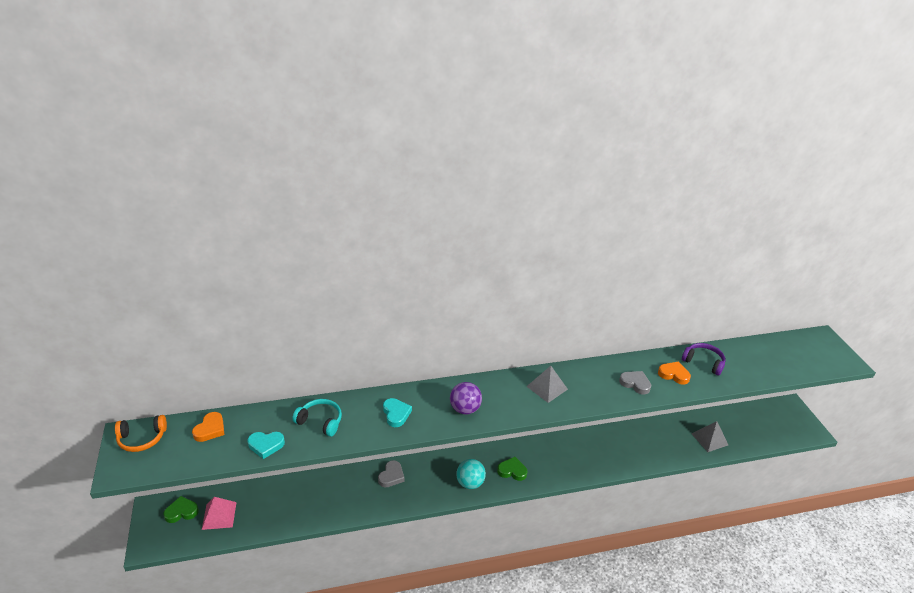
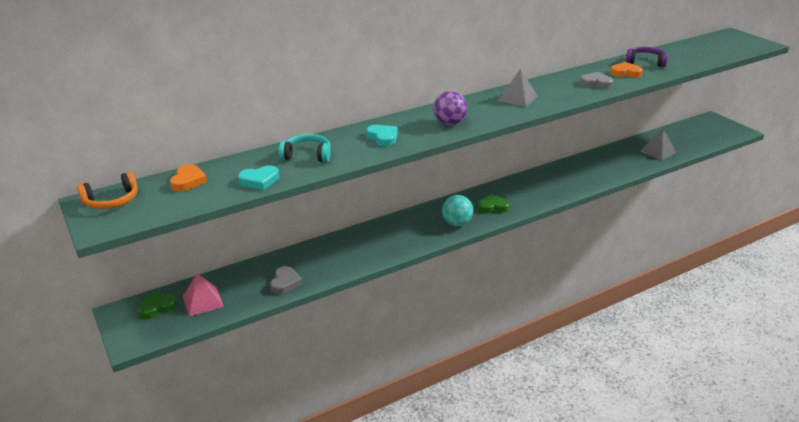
camera: 15 degrees left, 5 degrees down
(391, 476) = (374, 234): grey heart -> grey heart (285, 283)

